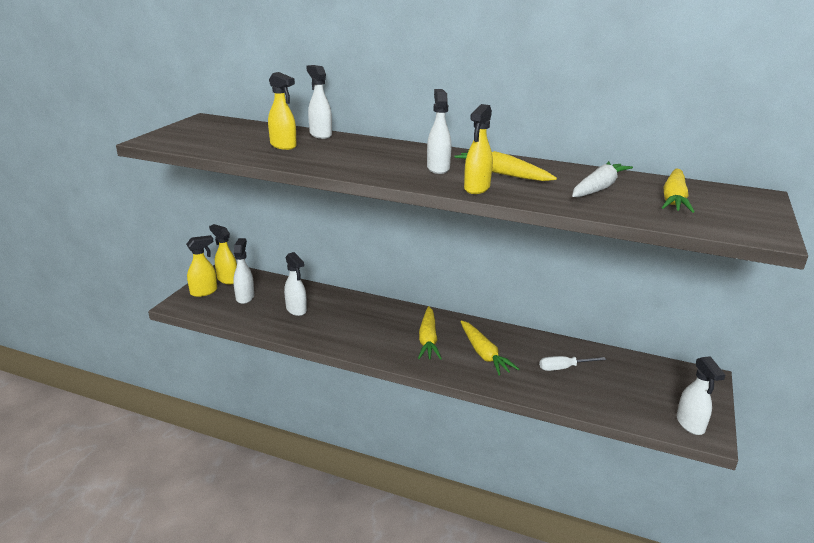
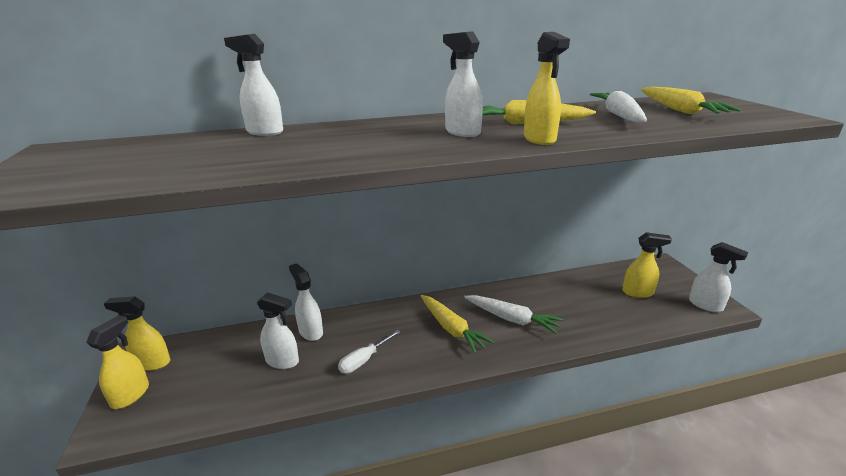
camera: 35 degrees left, 0 degrees up
(245, 297) = (199, 375): white spray bottle -> white spray bottle (310, 332)
(283, 146) = (238, 152): yellow spray bottle -> yellow spray bottle (638, 292)
(484, 354) = (512, 319): yellow carrot -> white carrot
(563, 368) = (580, 301): white screwdriver -> white screwdriver (364, 360)

